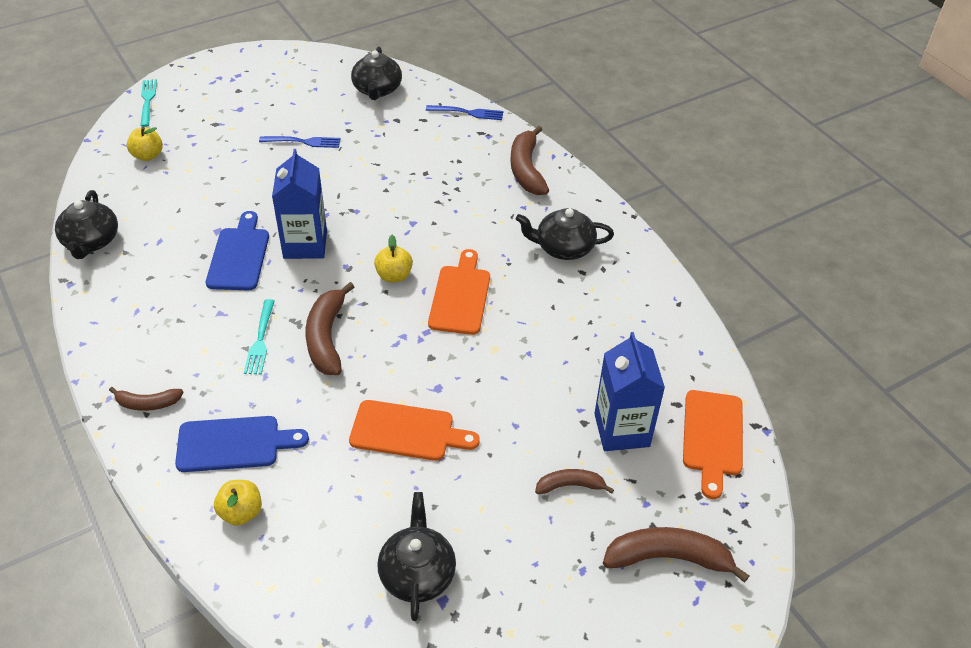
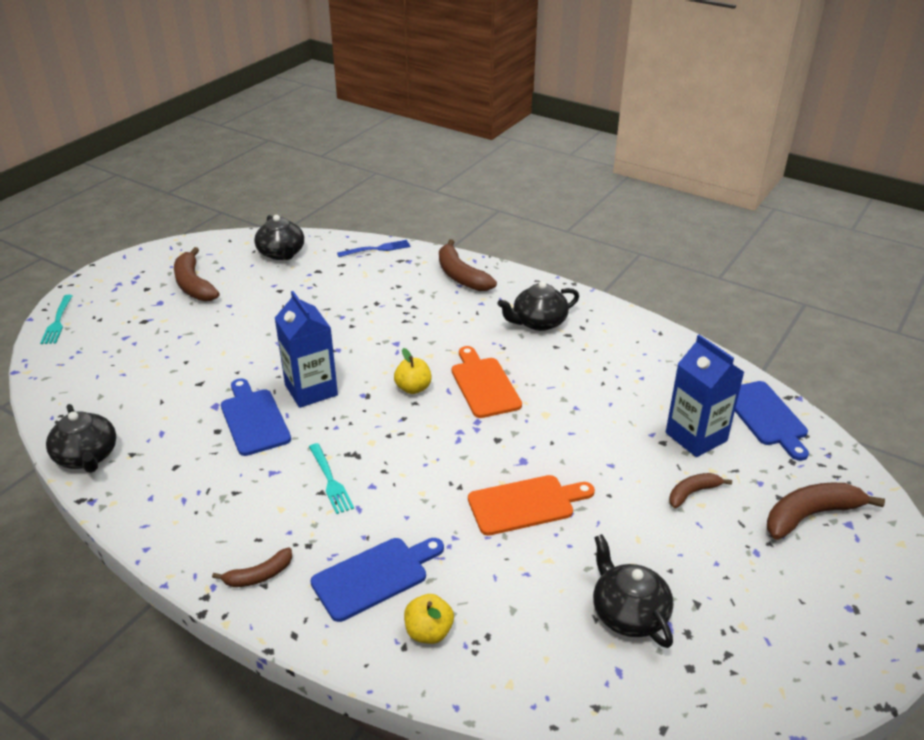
camera: 25 degrees left, 10 degrees down
(147, 101) = (57, 321): turquoise fork -> turquoise fork turned 150 degrees counterclockwise
(148, 155) = (93, 366): yellow apple -> none
(303, 142) = (244, 311): blue fork -> none
(327, 338) = (392, 457): brown banana -> brown banana (193, 285)
(712, 437) = (766, 416): orange cutting board -> blue cutting board

